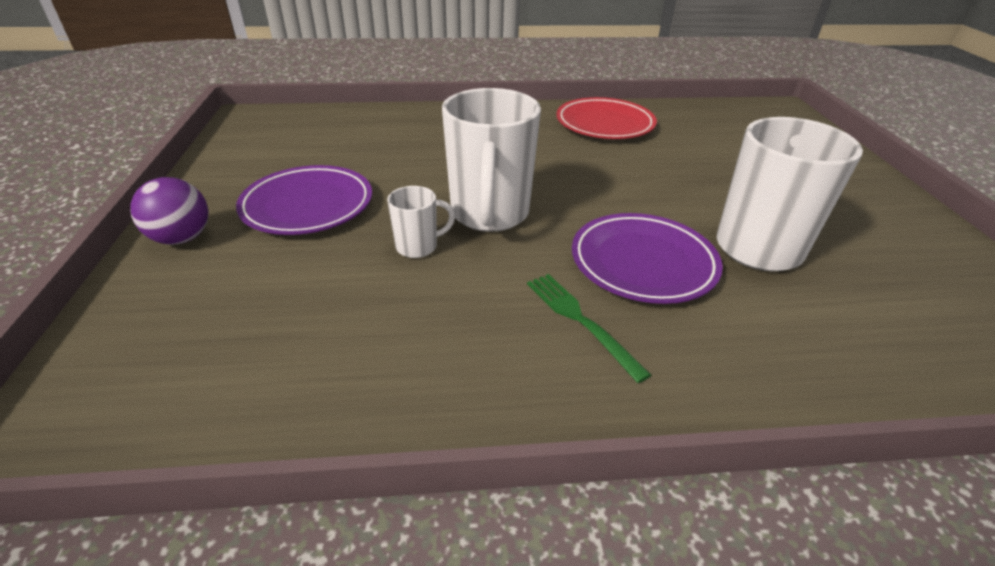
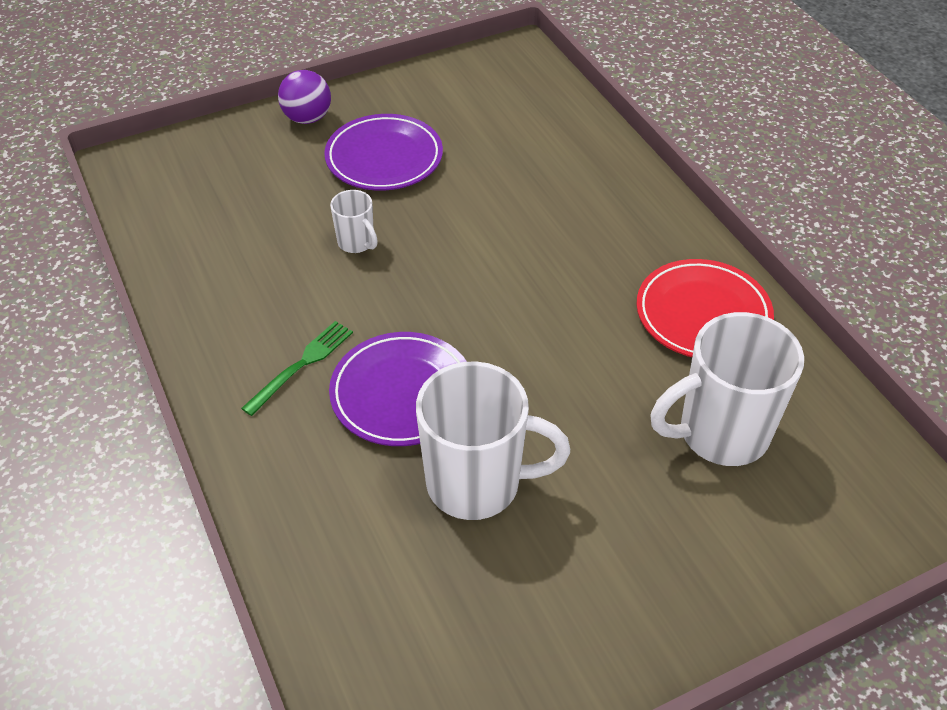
camera: 70 degrees right, 10 degrees up
(489, 214) = (430, 271): white mug -> white mug (720, 433)

